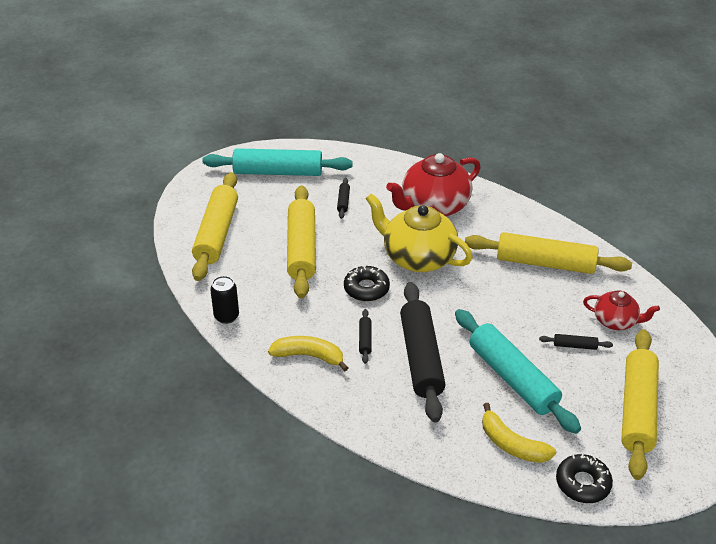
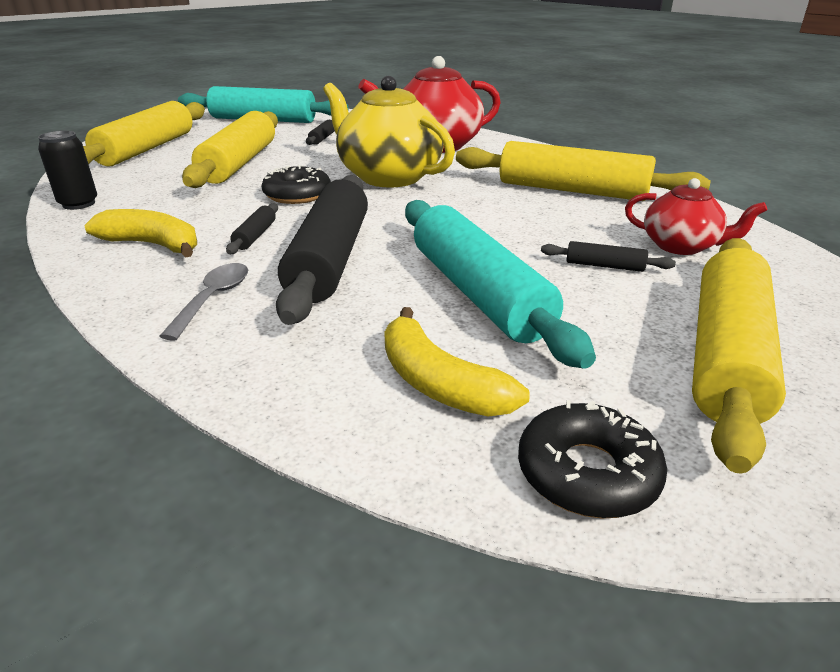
camera: 10 degrees right, 10 degrees down
(375, 400) = (213, 299): none -> grey spoon

